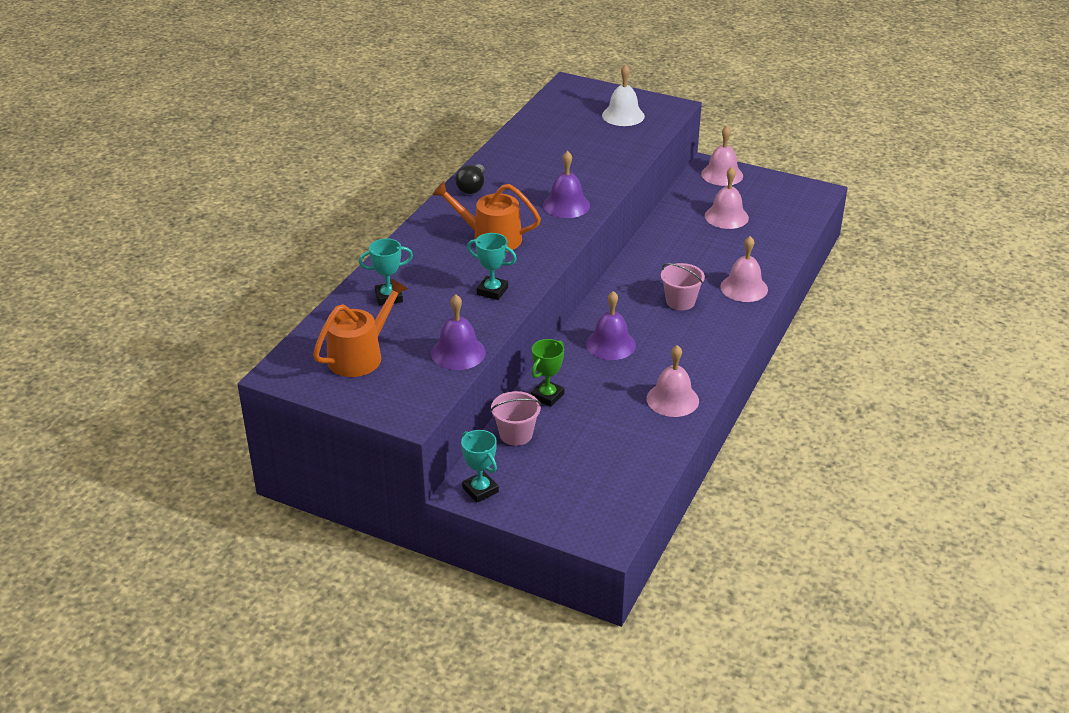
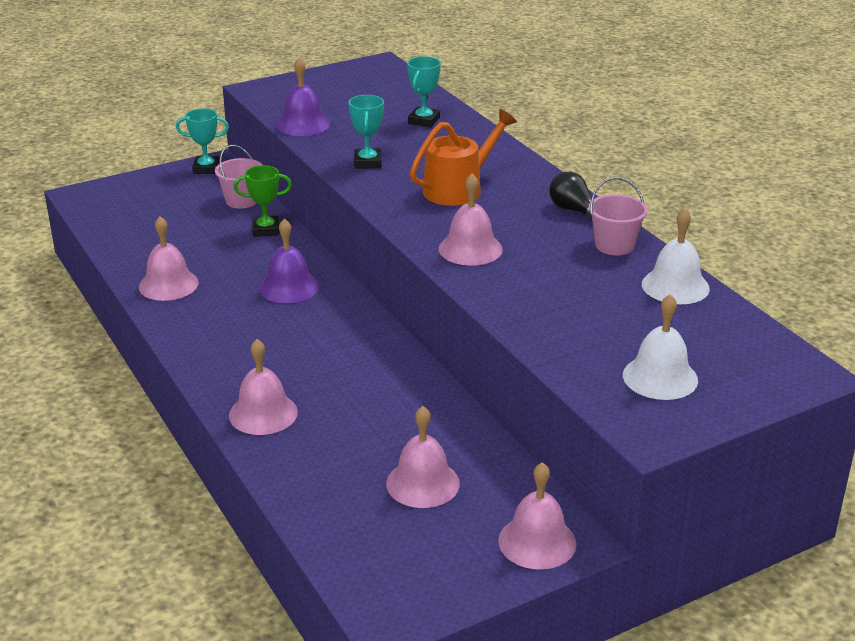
camera: 125 degrees right, 5 degrees down
(360, 356) = (357, 91): orange watering can -> none
(492, 291) = (367, 162): turquoise trophy -> turquoise trophy turned 60 degrees counterclockwise
(528, 133) = (675, 286): none -> white bell
(547, 396) = (266, 230): green trophy -> green trophy turned 75 degrees counterclockwise
(566, 205) = (470, 249): purple bell -> pink bell
(680, 301) = (298, 358): pink bucket -> pink bucket (614, 245)

